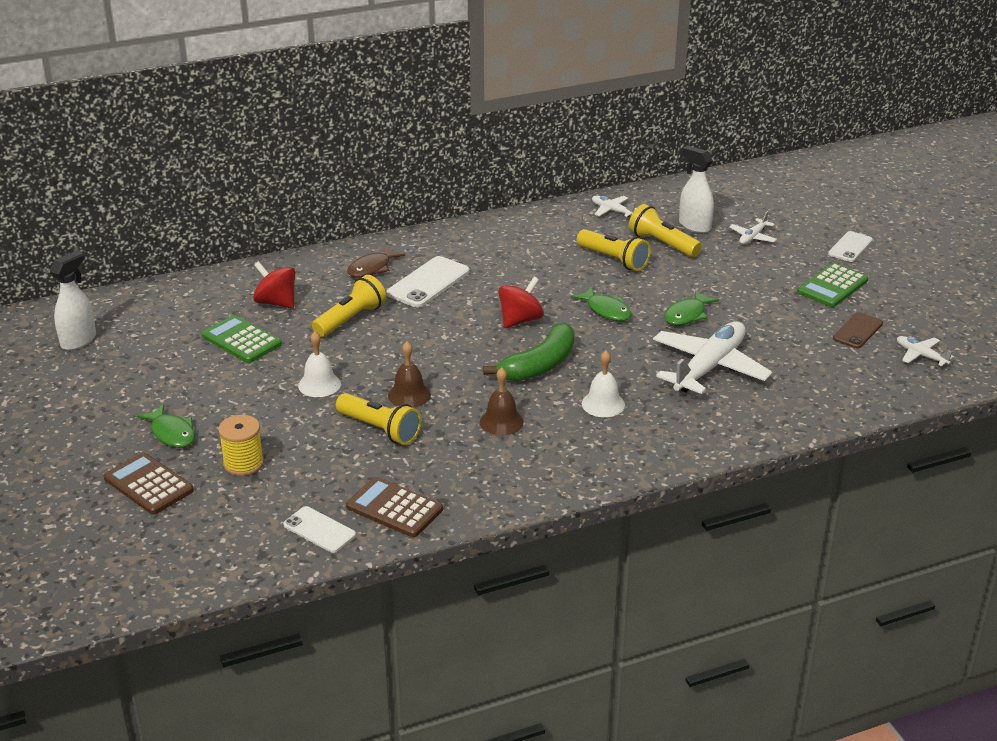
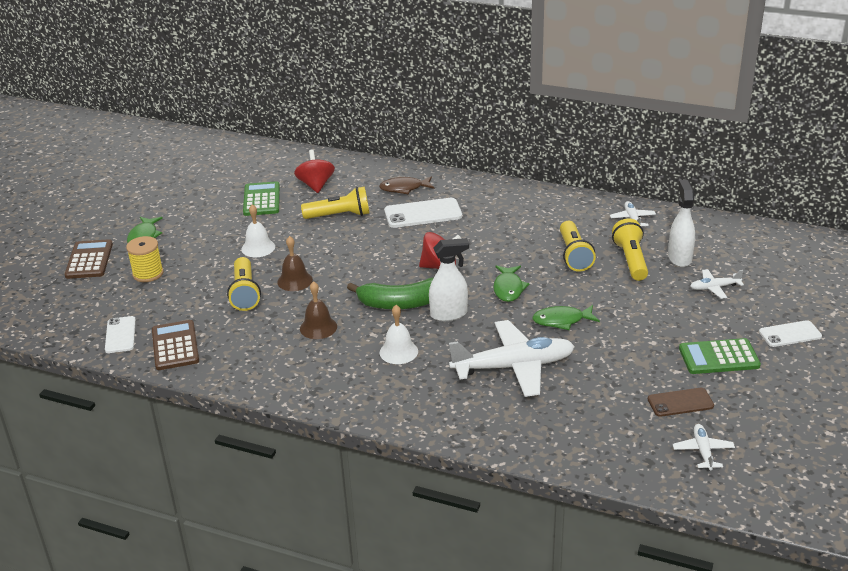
camera: 45 degrees right, 0 degrees up
(79, 340) = (185, 160): white spray bottle -> white spray bottle (449, 314)

